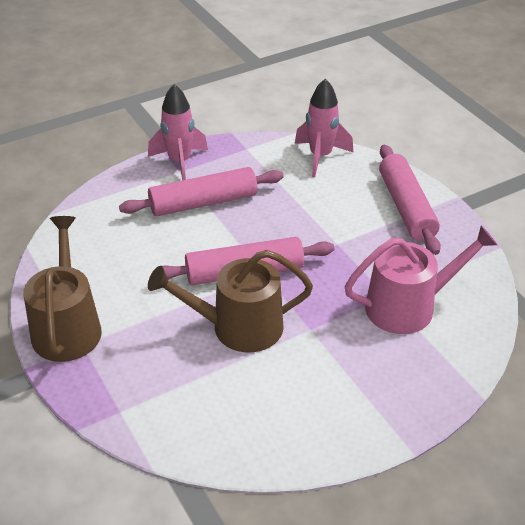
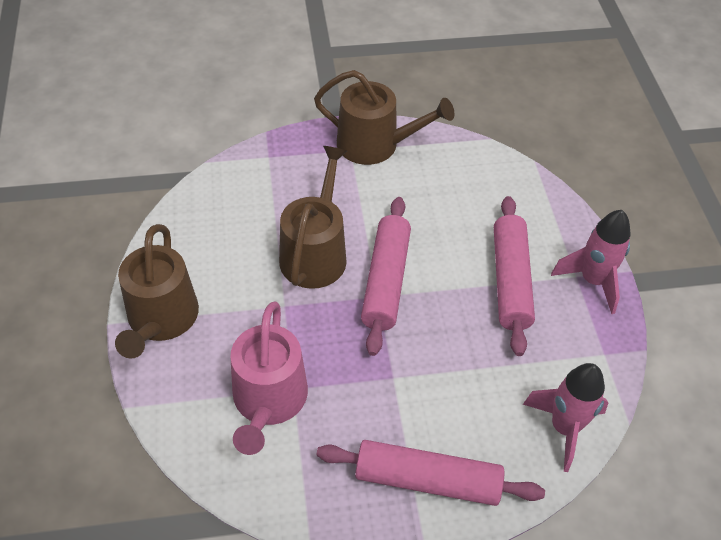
camera: 110 degrees right, 10 degrees up
(382, 412) = (161, 319): none -> brown watering can

